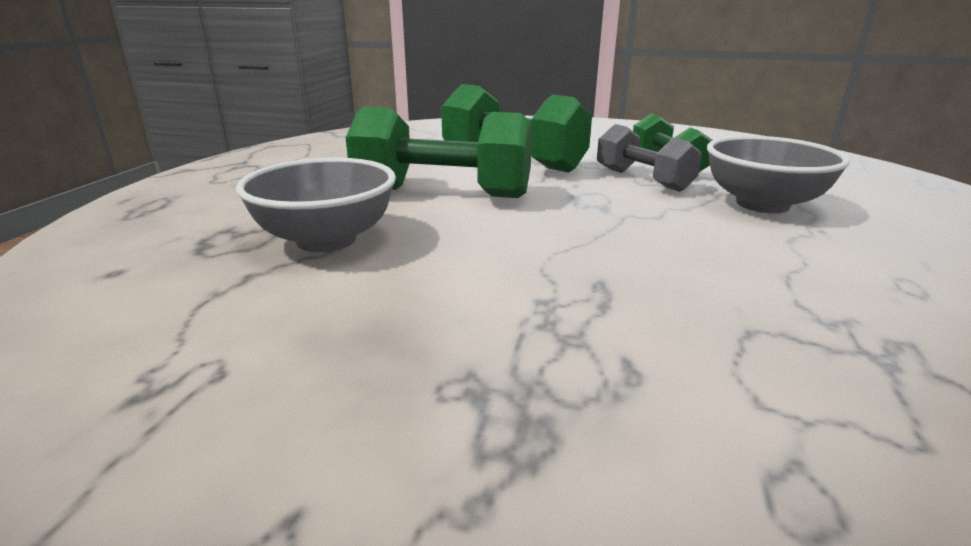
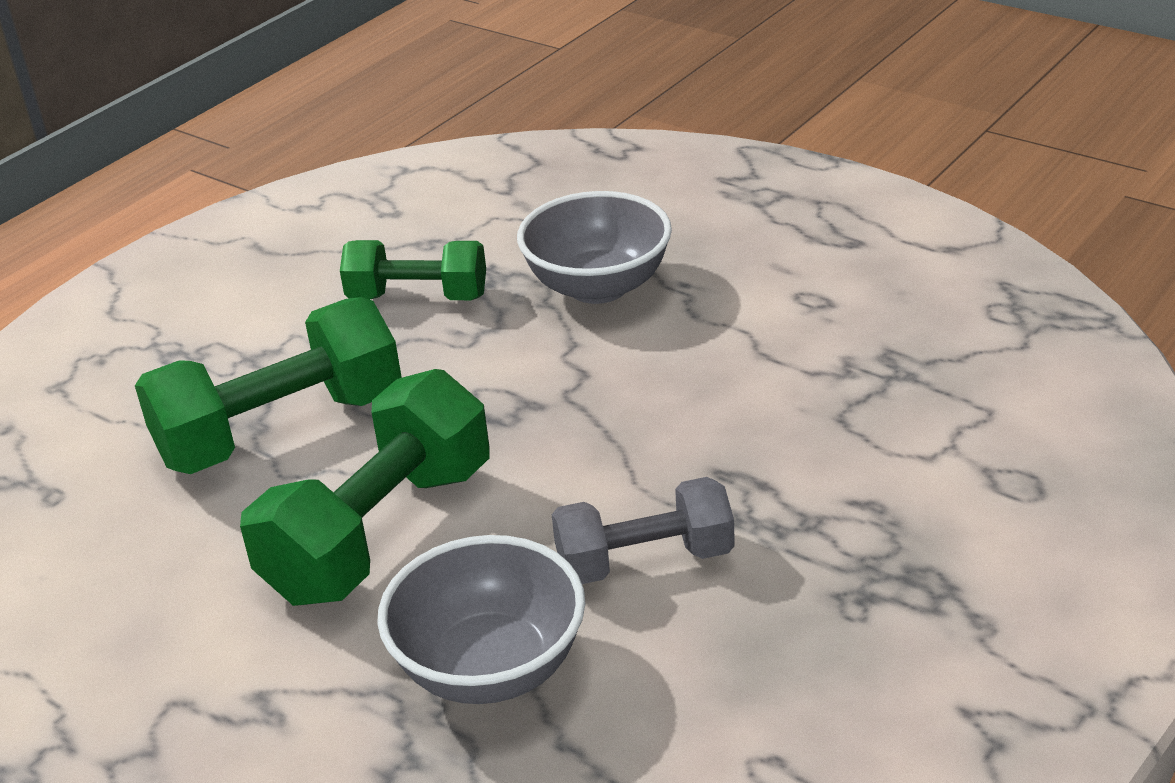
camera: 65 degrees left, 10 degrees up
(643, 180) = (457, 338): grey dumbbell -> grey dumbbell (645, 560)

